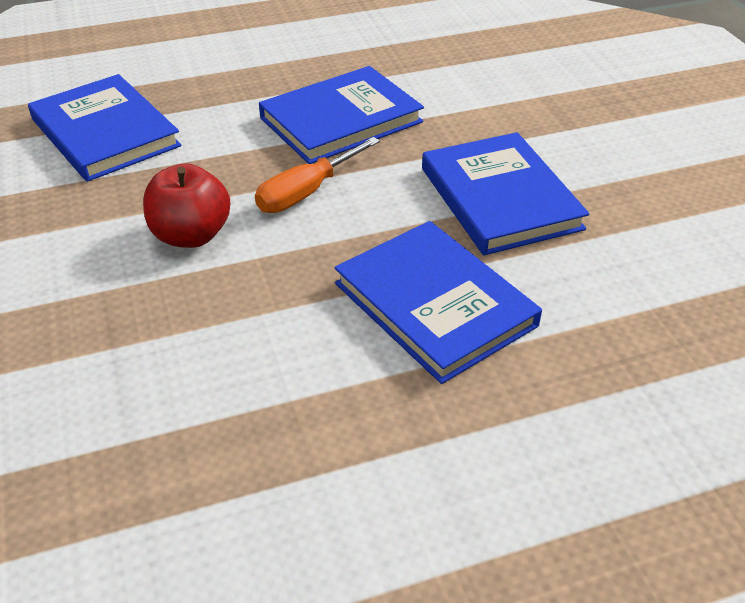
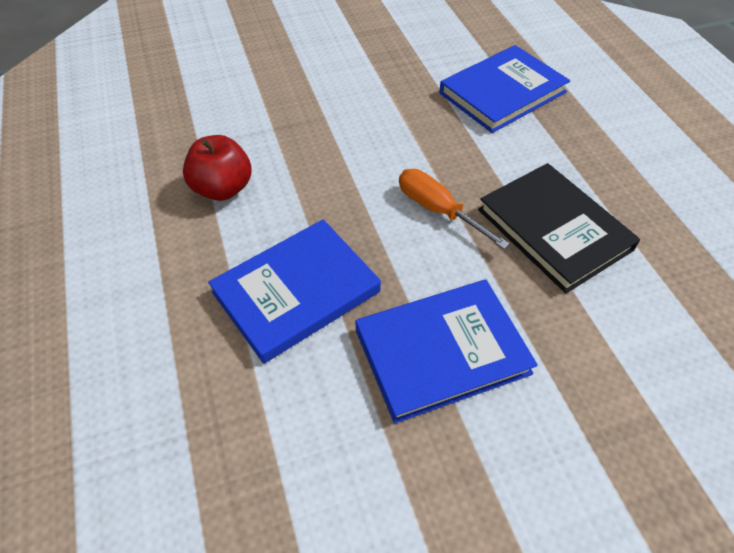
camera: 90 degrees right, 10 degrees up
(191, 235) = (380, 150): red apple -> red apple (223, 188)
(341, 120) = (554, 229): blue book -> black book

